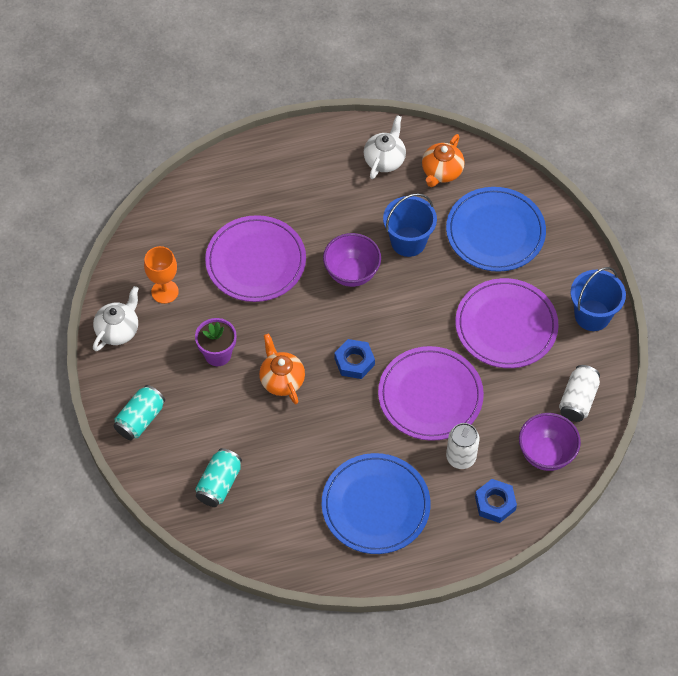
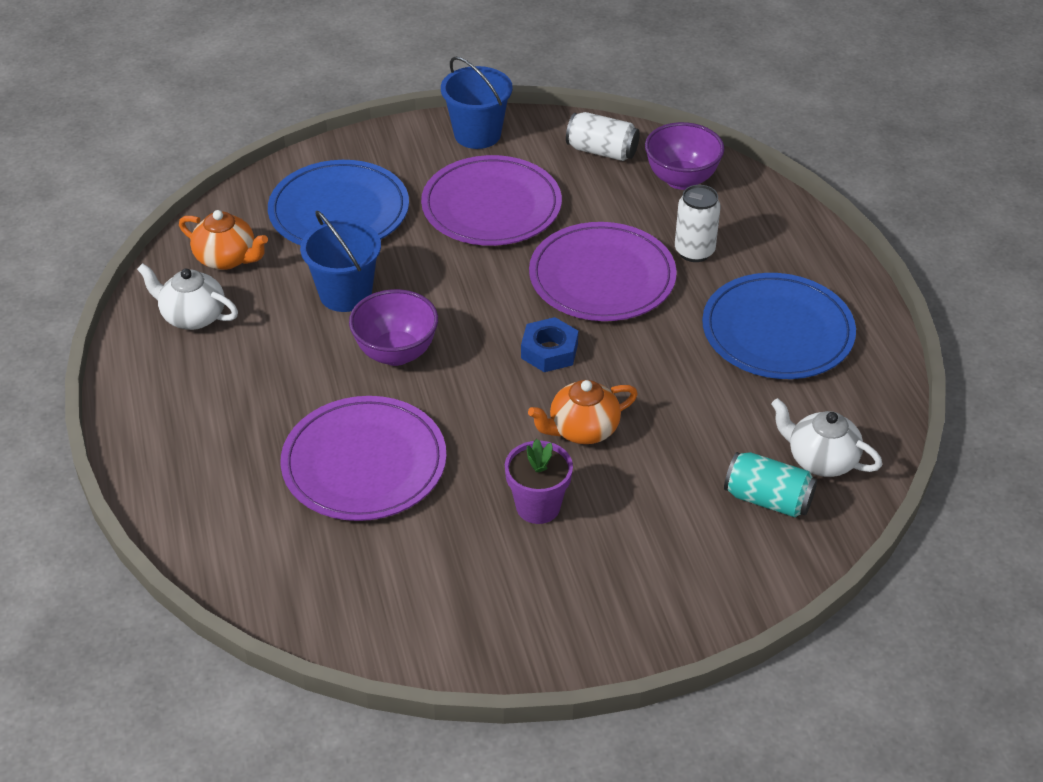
camera: 90 degrees left, 15 degrees down
(118, 330) = (490, 643): white teapot -> white teapot (821, 460)
(140, 419) = (663, 603): turquoise can -> none
(165, 291) = (415, 580): orange goblet -> none
(495, 503) = (757, 224): blue nut -> none

